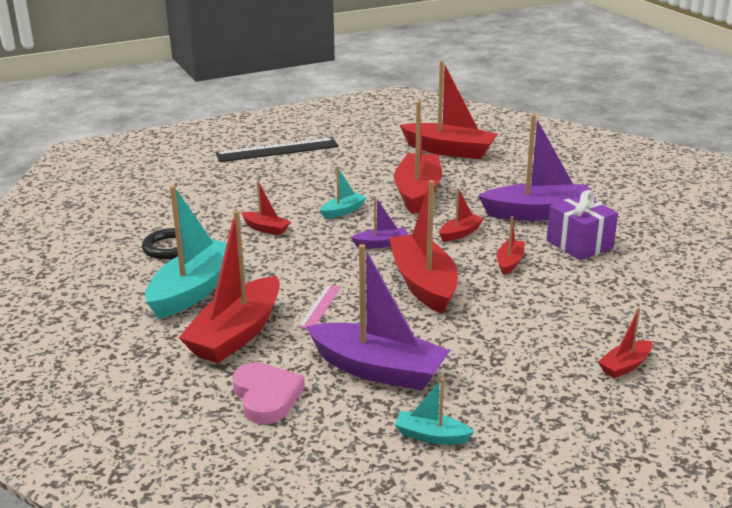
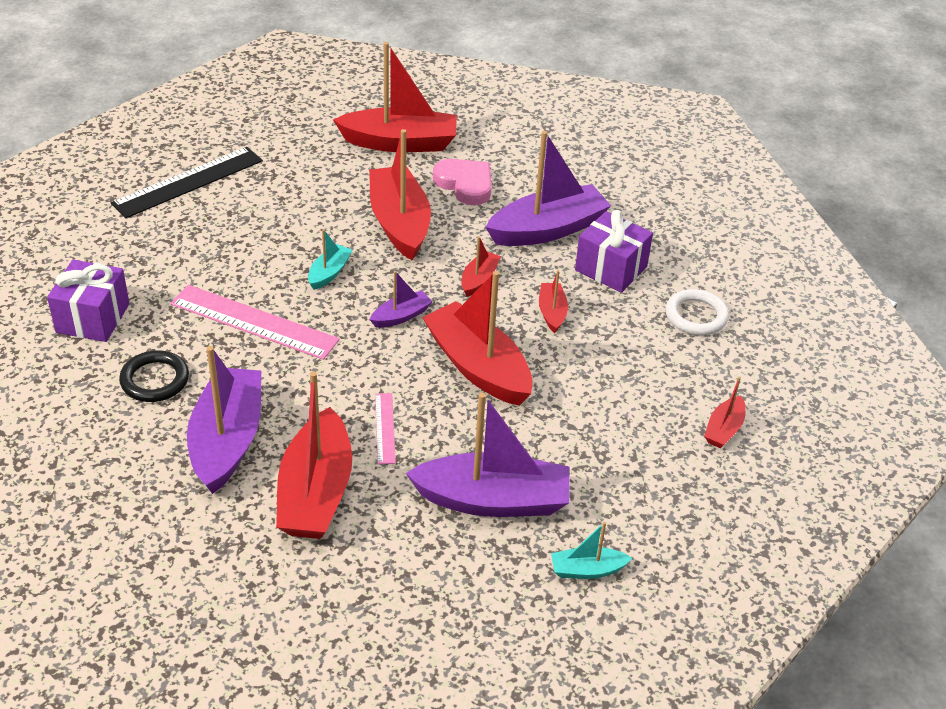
camera: 25 degrees left, 15 degrees up
(155, 208) = (93, 318): none -> purple gift
(194, 290) = (227, 440): turquoise boat -> purple boat
(266, 229) = (254, 322): red boat -> pink ruler
(266, 396) = (398, 569): pink heart -> pink heart (465, 184)
(641, 286) = (696, 316): none -> white ring

